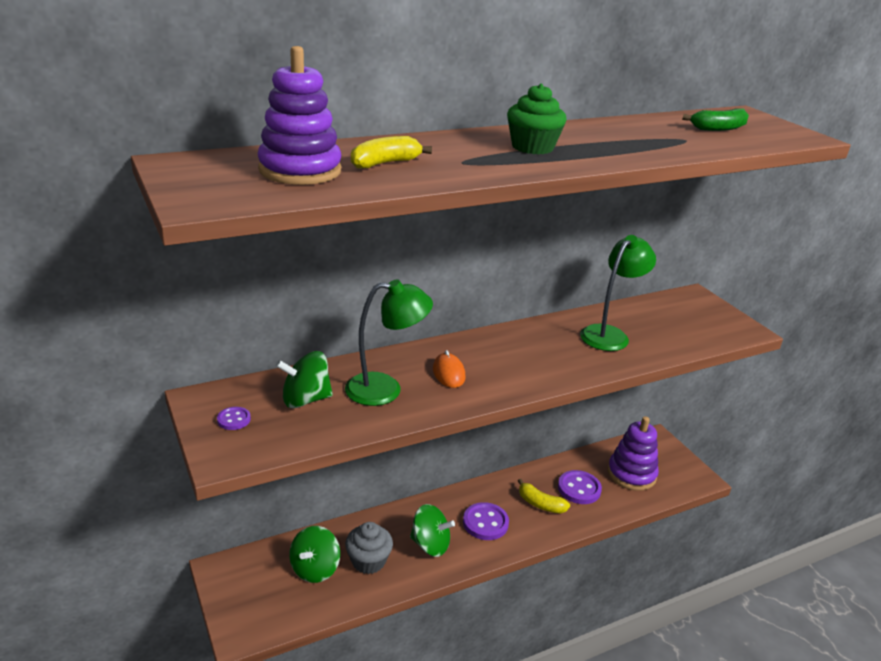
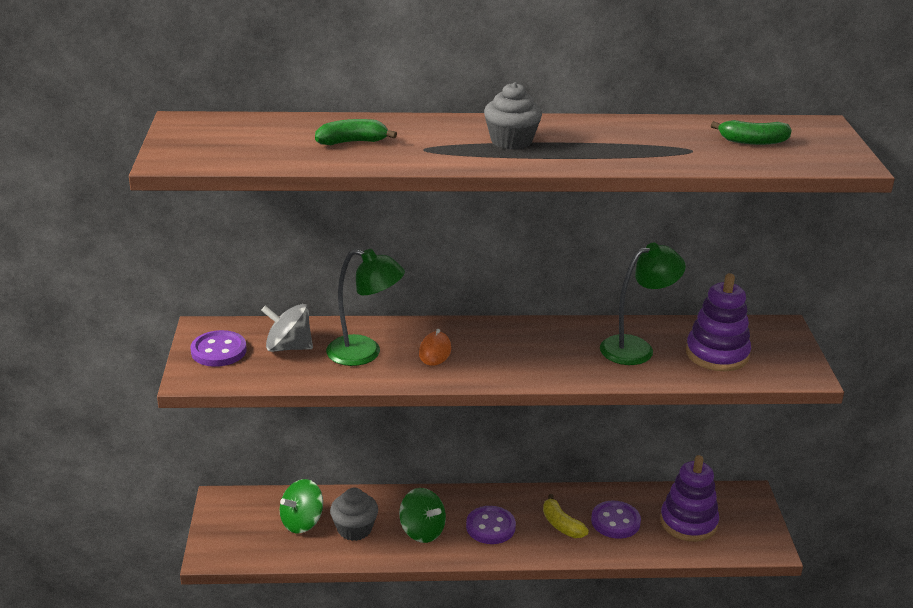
camera: 25 degrees right, 0 degrees up
(234, 419) = (218, 351): purple button -> purple button, size x1.87
(300, 170) = (273, 140): purple stacking toy -> purple stacking toy (717, 354)
(305, 399) = (288, 347): green spinning top -> grey spinning top
(385, 163) = (352, 142): yellow banana -> green banana
(532, 147) = (511, 141): green cupcake -> grey cupcake

